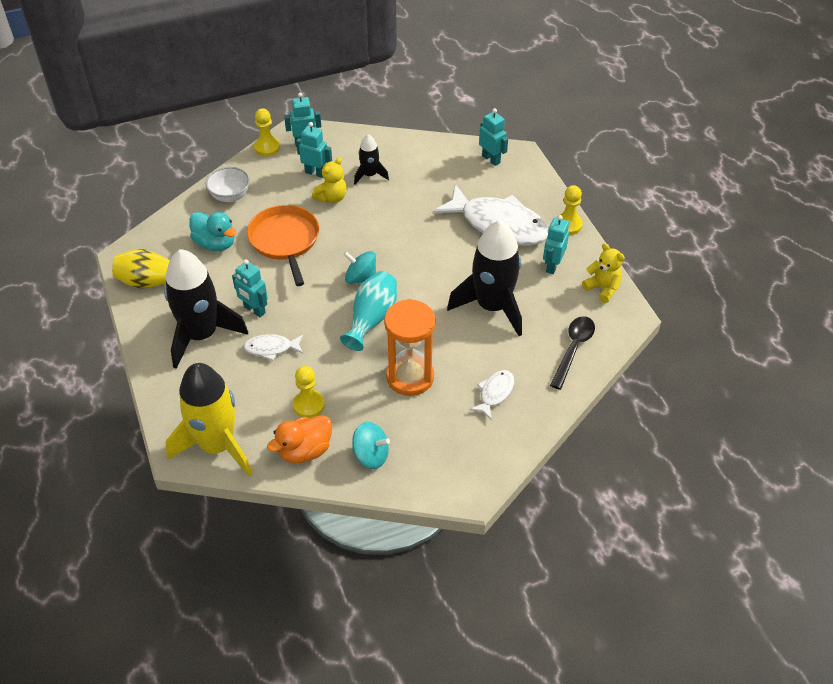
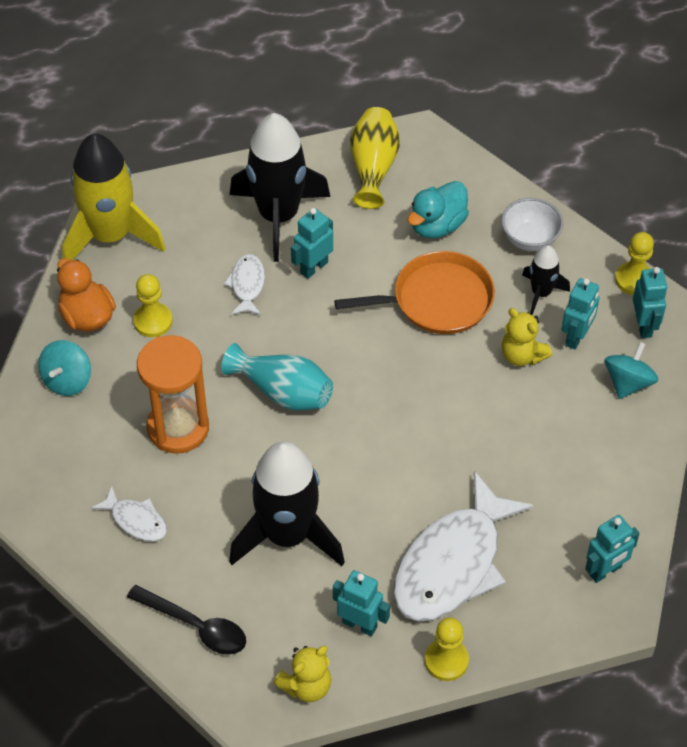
camera: 95 degrees right, 5 degrees up
(361, 278) = (358, 383): turquoise spinning top -> turquoise spinning top (628, 382)
(370, 175) = (570, 404): black rocket -> black rocket (541, 293)

